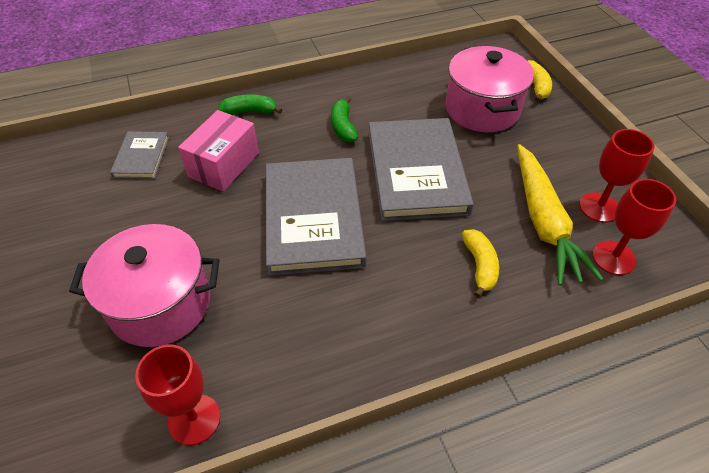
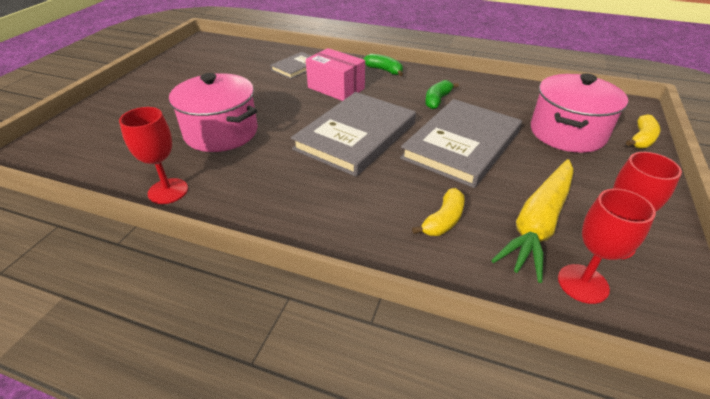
camera: 40 degrees right, 10 degrees down
(224, 164) = (336, 88): pink box -> pink box turned 60 degrees clockwise

